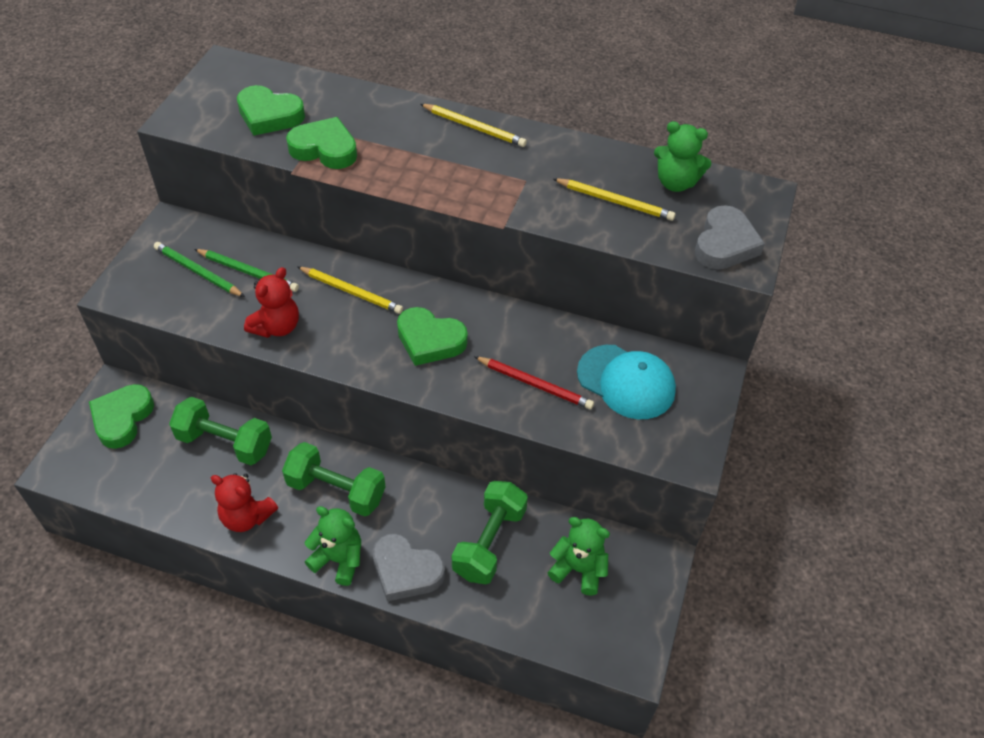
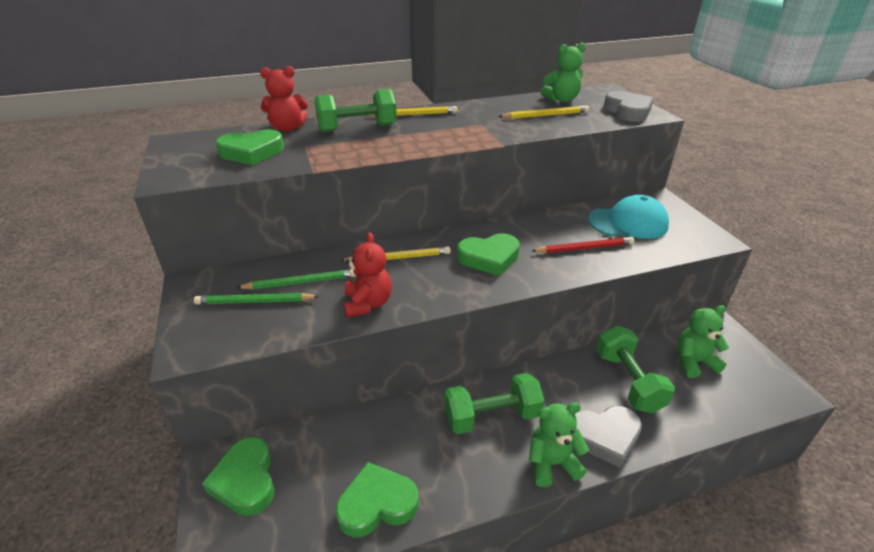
camera: 35 degrees left, 15 degrees down
(225, 443) = (365, 440): green dumbbell -> green dumbbell (357, 128)
(246, 517) = (446, 483): red teddy bear -> red teddy bear (288, 128)
(324, 149) = (322, 153): green heart -> green heart (377, 504)

